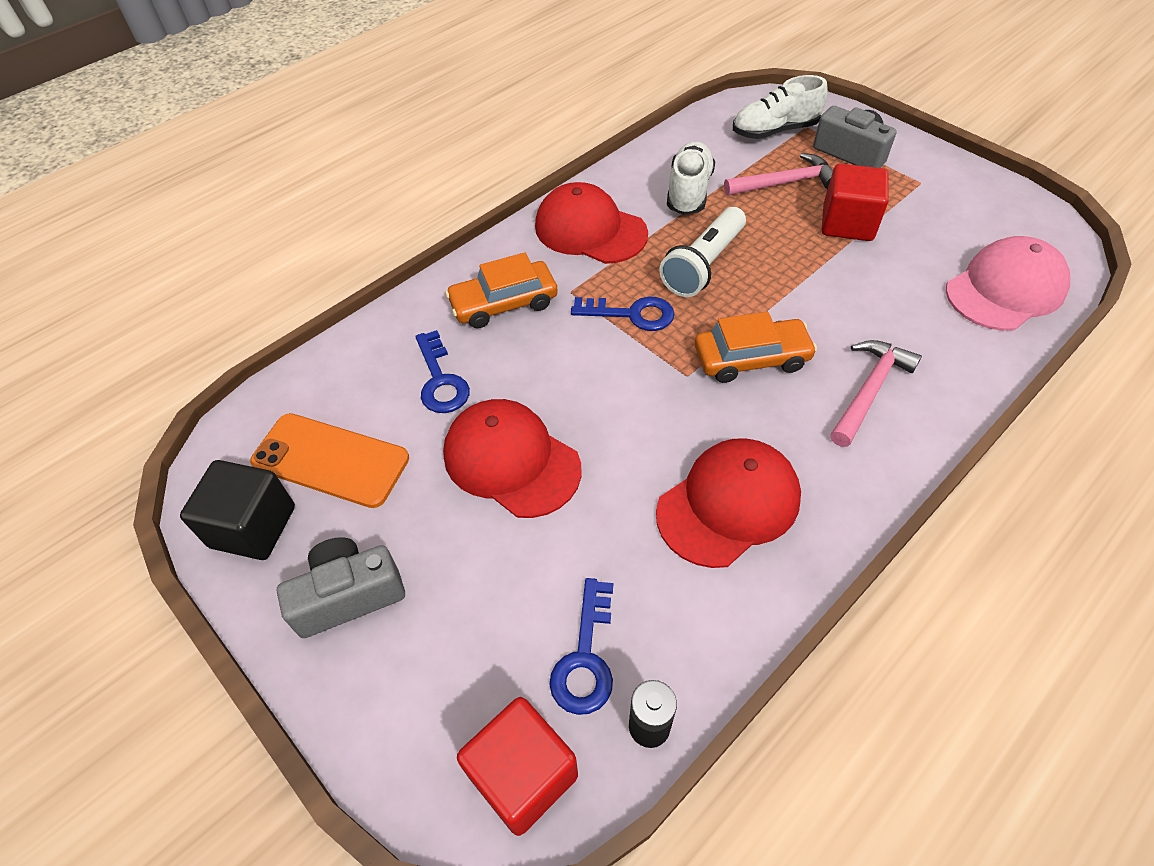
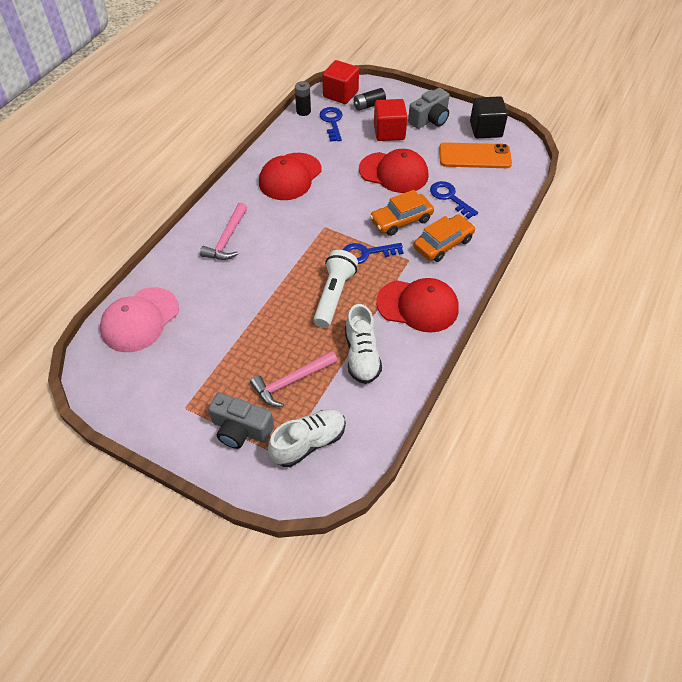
camera: 160 degrees right, 0 degrees up
(466, 696) = (369, 105): none -> black battery
(751, 358) = (292, 242): orange car -> orange car (401, 220)
(847, 223) = (242, 351): red cube -> red cube (389, 132)

